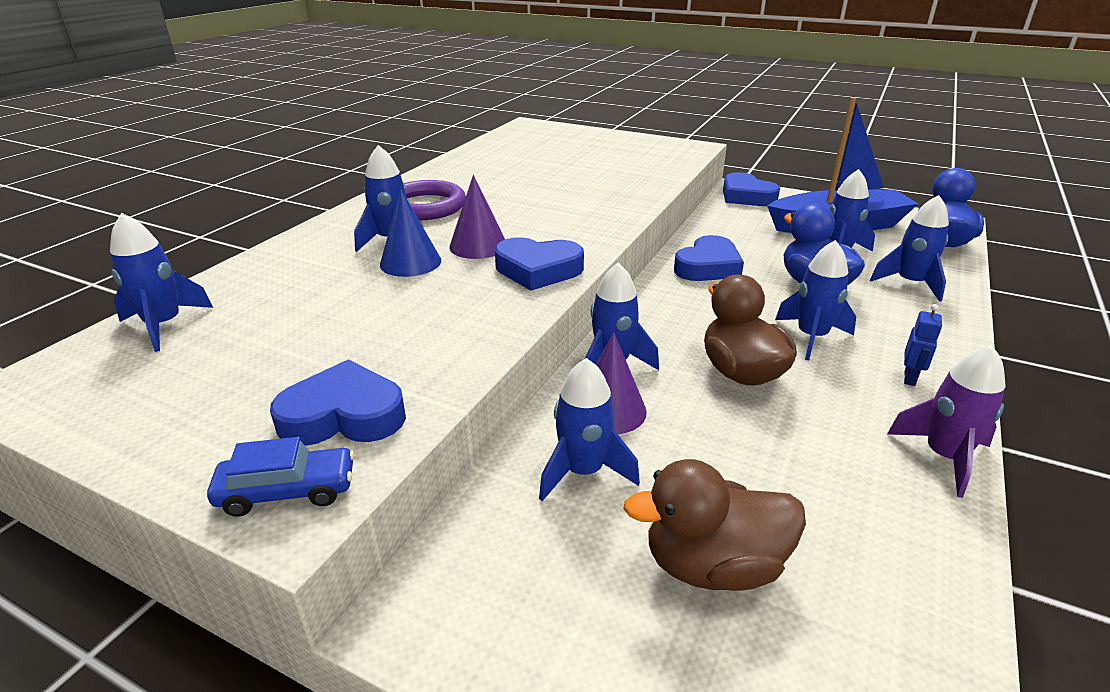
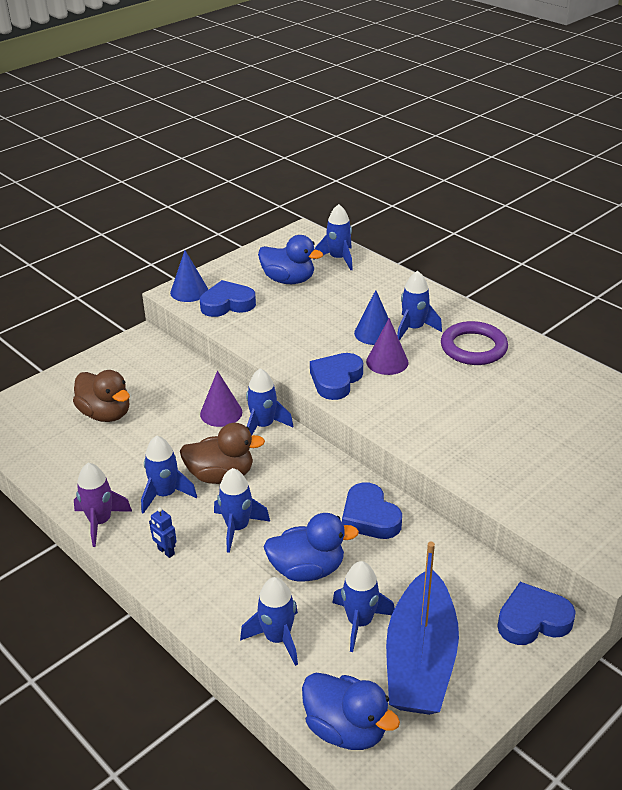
camera: 110 degrees right, 5 degrees up
(243, 362) = (288, 280): none -> blue duck
(287, 491) = (189, 291): blue car -> blue cone
(343, 415) = (227, 304): blue heart -> blue heart turned 120 degrees counterclockwise
(583, 471) = (183, 393): blue rocket -> blue rocket (165, 494)
(713, 565) = (105, 414): brown duck -> brown duck turned 120 degrees clockwise

